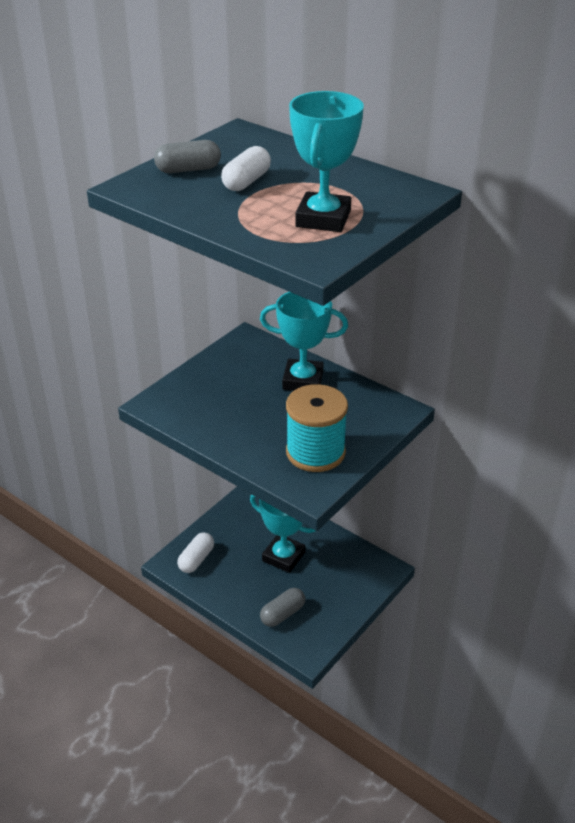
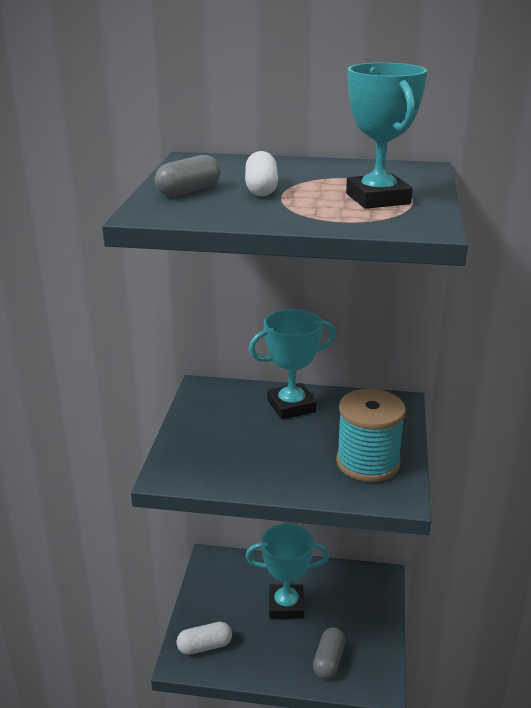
camera: 30 degrees left, 10 degrees down
(196, 559) = (204, 646): white capsule -> white capsule turned 75 degrees clockwise

